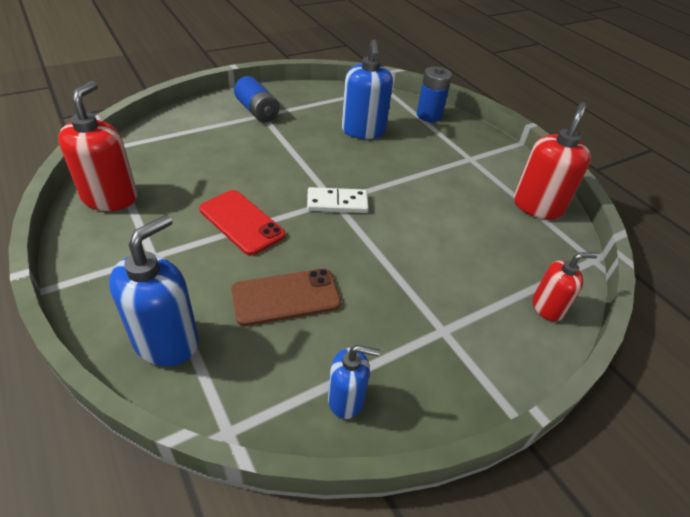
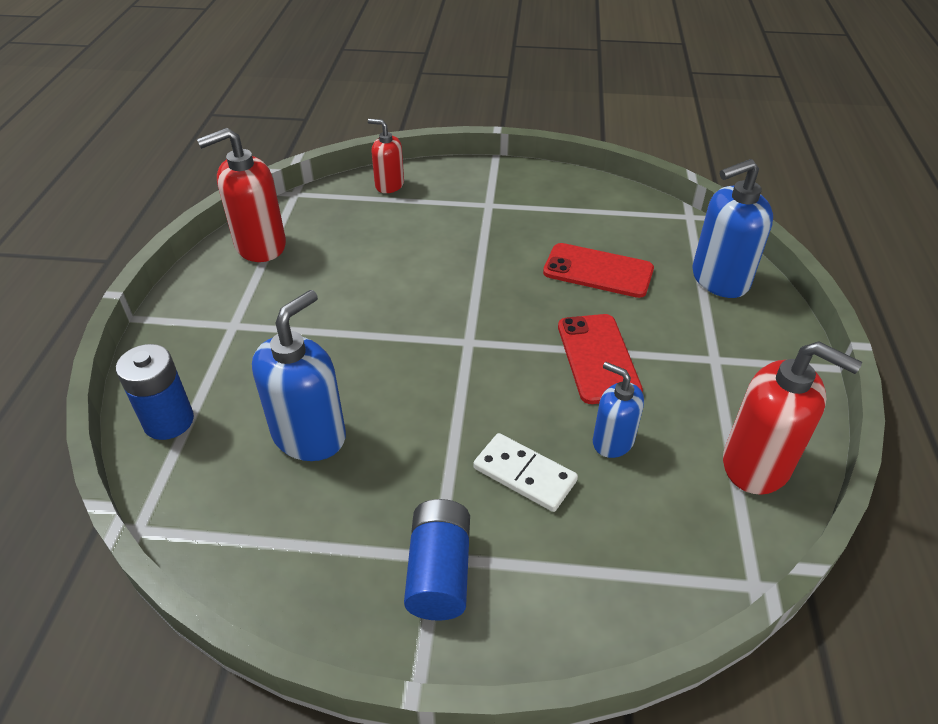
camera: 140 degrees left, 0 degrees up
(110, 198) = (757, 464): red soap dispenser -> red soap dispenser turned 105 degrees counterclockwise
(286, 297) = (598, 271): brown phone -> red phone
(337, 203) = (468, 336): white domino -> white domino (524, 475)
(346, 399) = (598, 200): blue soap dispenser -> blue soap dispenser (612, 441)

